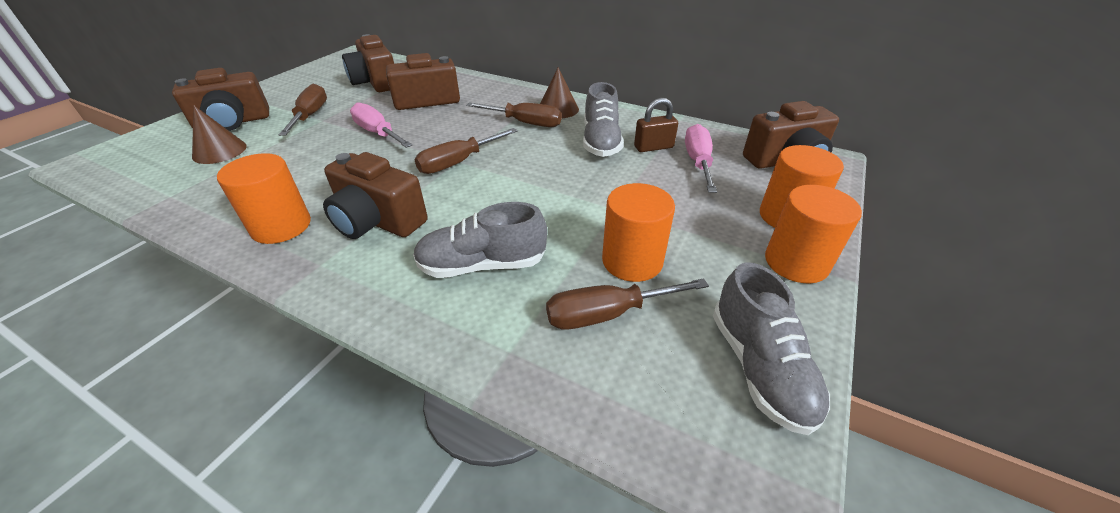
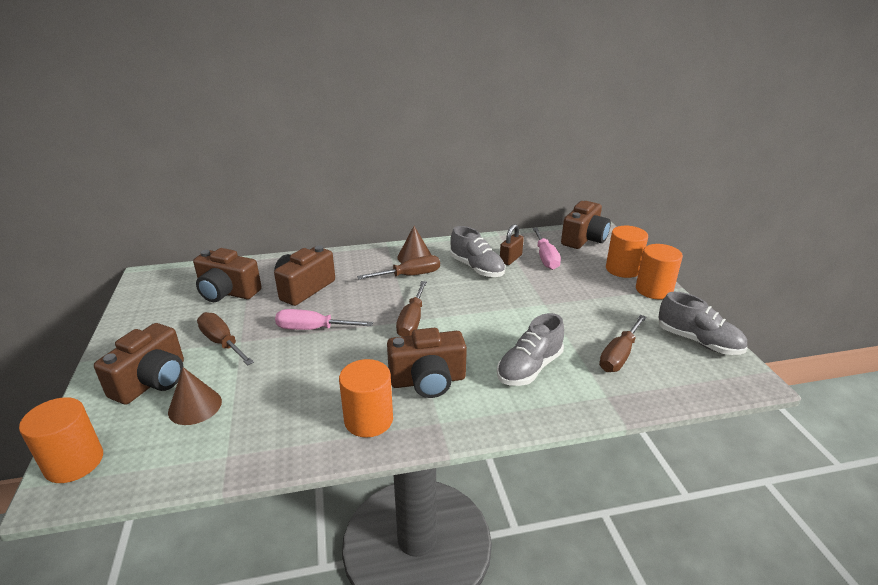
camera: 40 degrees left, 10 degrees down
(632, 261) = (592, 326): orange cylinder -> orange cylinder (74, 462)
(698, 162) = (545, 258): pink screwdriver -> pink screwdriver turned 150 degrees counterclockwise

